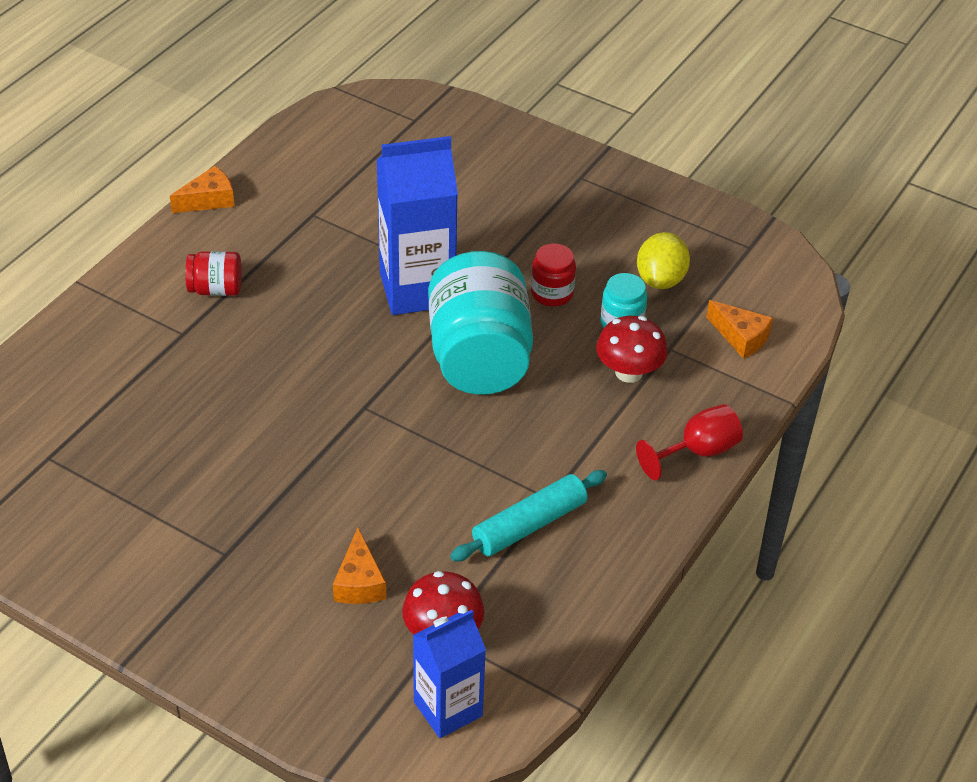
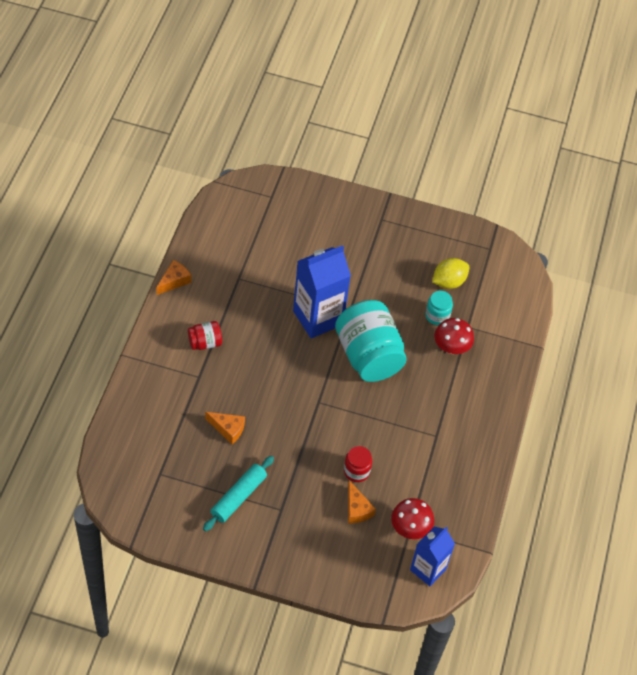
camera: 20 degrees left, 10 degrees up
(529, 525) = (431, 454): turquoise rolling pin -> turquoise rolling pin (238, 497)
(552, 293) = (393, 304): red jar -> red jar (356, 471)
(660, 280) = (448, 282): yellow lemon -> yellow lemon turned 60 degrees clockwise
(697, 452) = (502, 389): red goblet -> none
(740, 337) = (503, 311): orange cheese -> orange cheese (228, 429)

